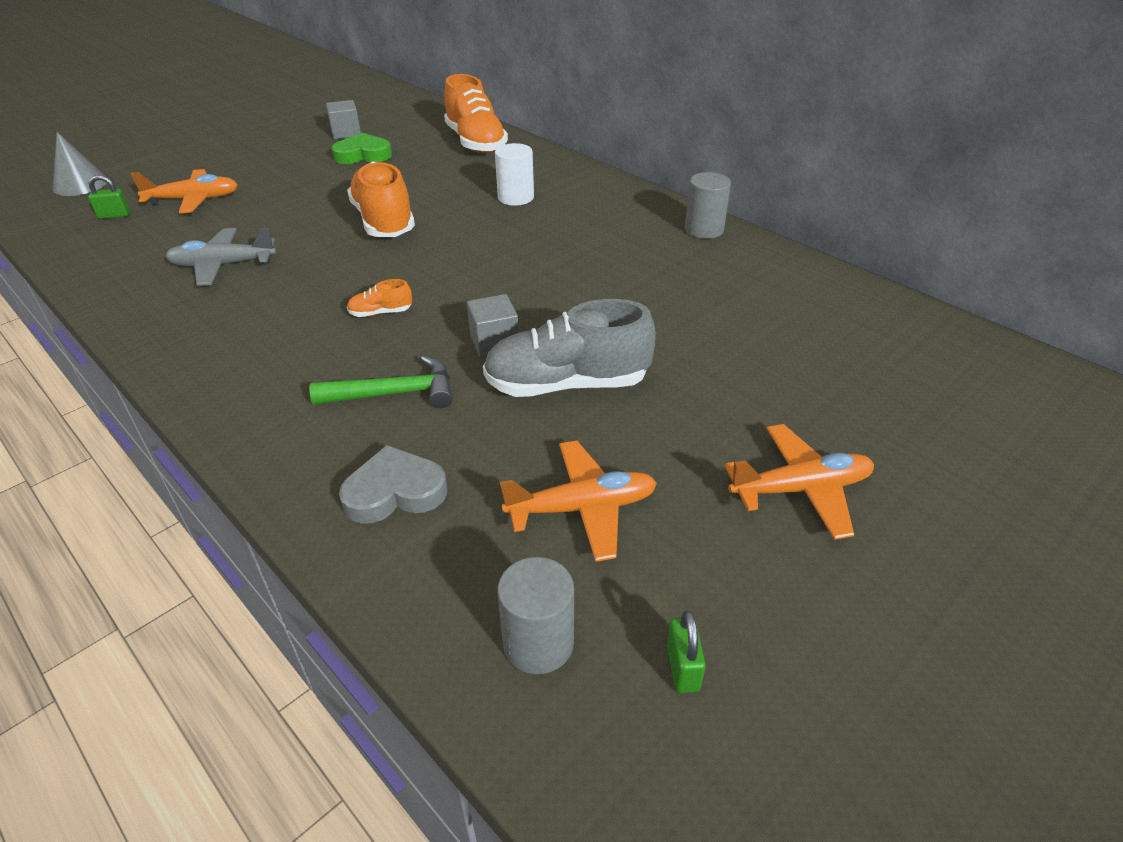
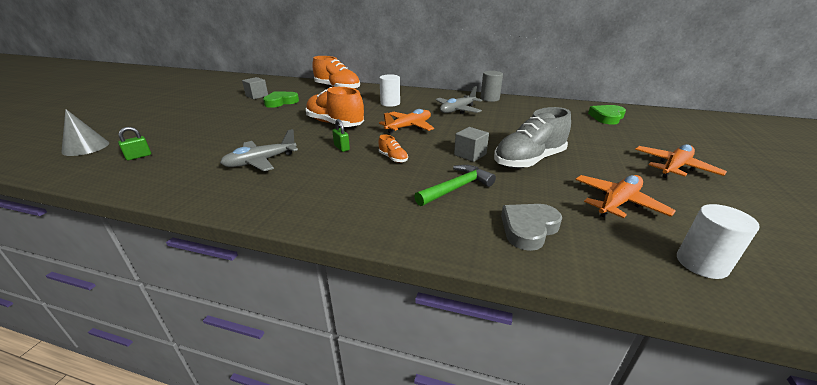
camera: 30 degrees left, 10 degrees down
(193, 200) = (193, 138): orange plane -> orange plane (409, 127)
(380, 313) = (393, 158): orange shoe -> orange shoe turned 90 degrees counterclockwise
(538, 643) = (701, 263): grey cylinder -> white cylinder
(605, 242) = (457, 110): none -> grey plane
(682, 667) = (761, 245): green padlock -> green padlock (341, 148)
(870, 340) = (607, 117): none -> green heart

